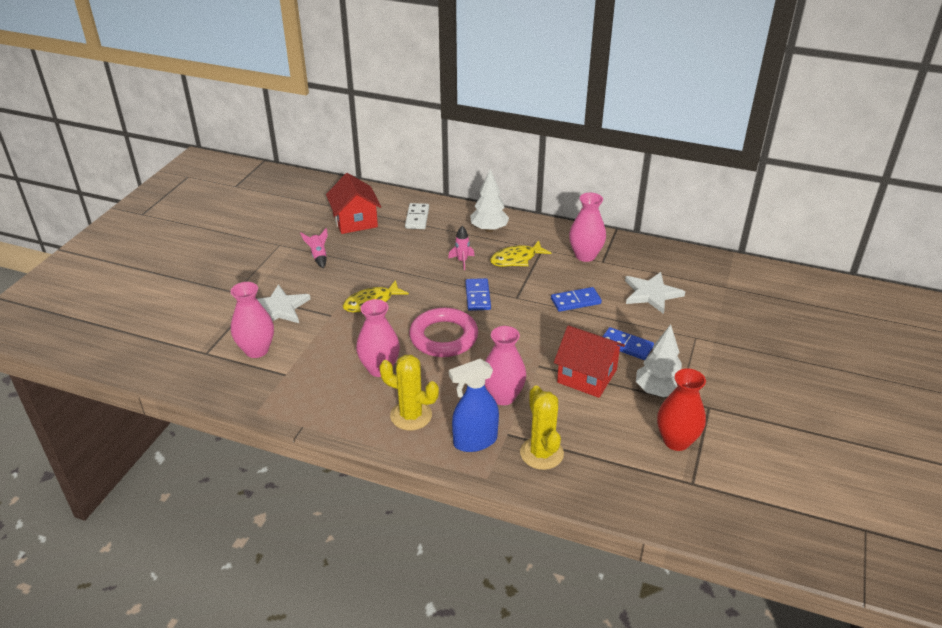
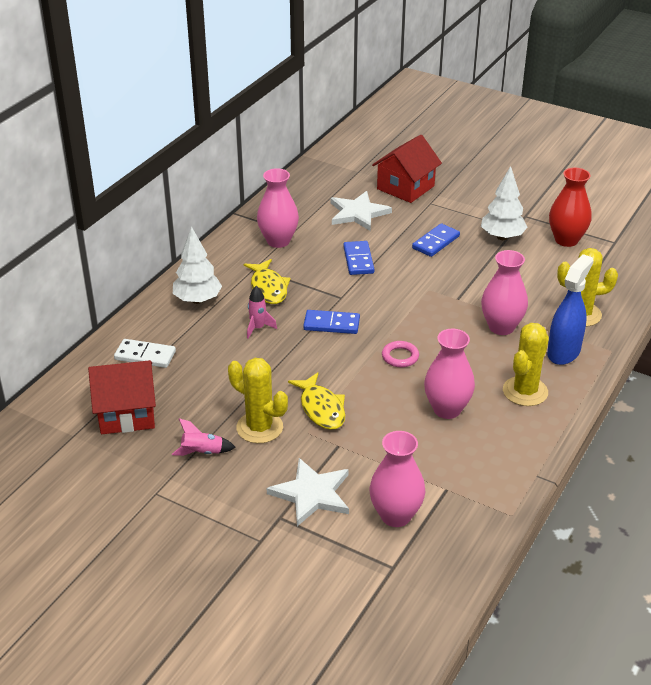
camera: 80 degrees left, 0 degrees up
(346, 277) = (259, 427): none -> yellow cactus
(443, 337) = (400, 357): pink ring -> pink ring, size x0.47
(475, 441) = (563, 352): blue spray bottle -> blue spray bottle turned 135 degrees counterclockwise
(587, 376) = (477, 272): red house -> red house (405, 187)

